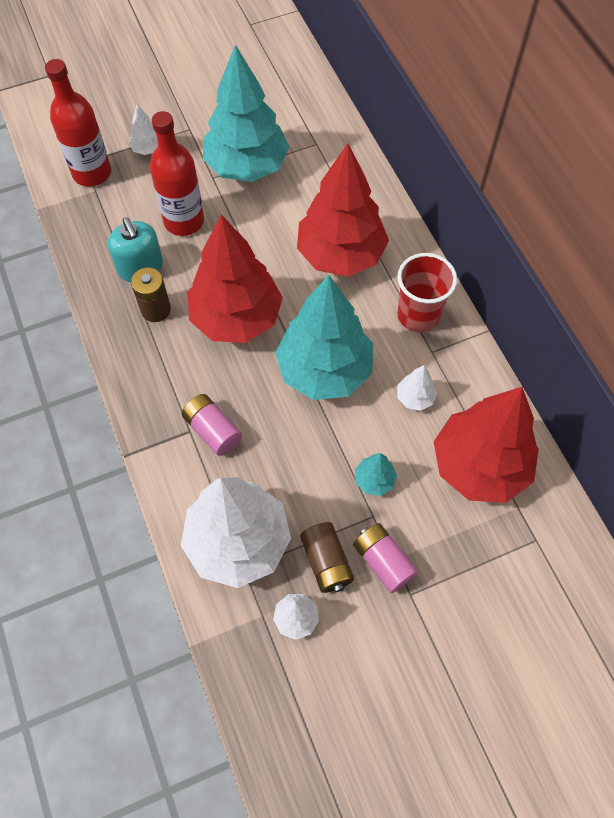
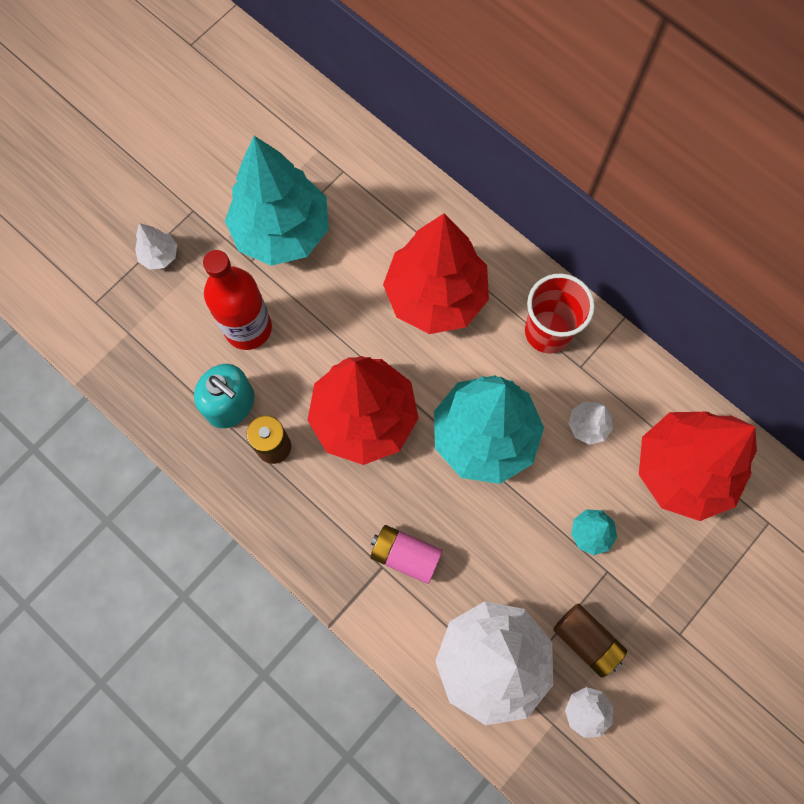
camera: 25 degrees left, 10 degrees up
(92, 173) = (112, 312): red bottle -> none
(383, 561) = (639, 613): pink battery -> none

